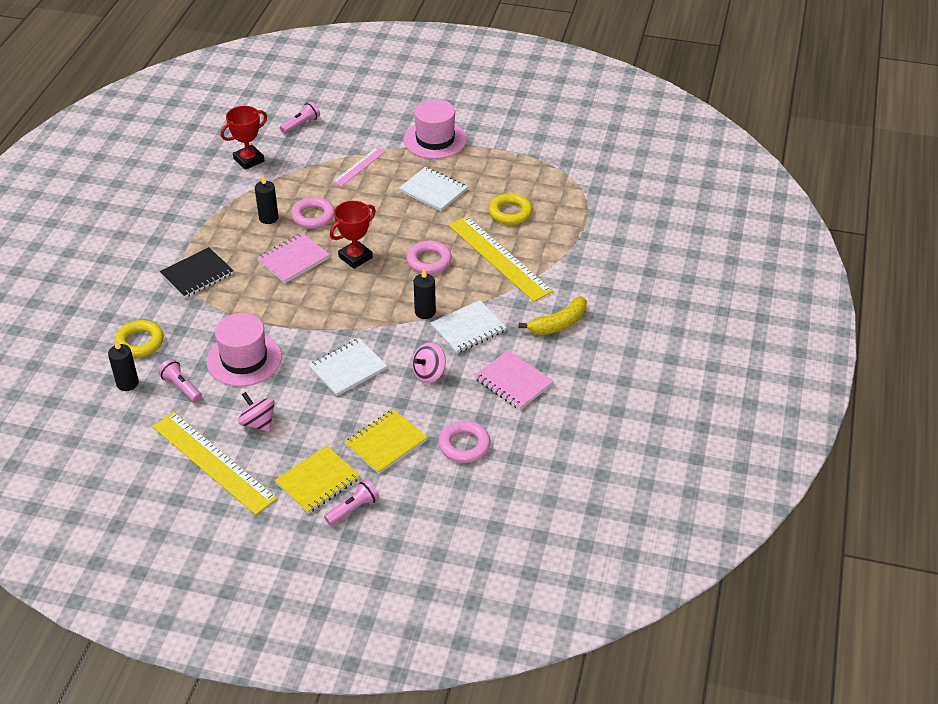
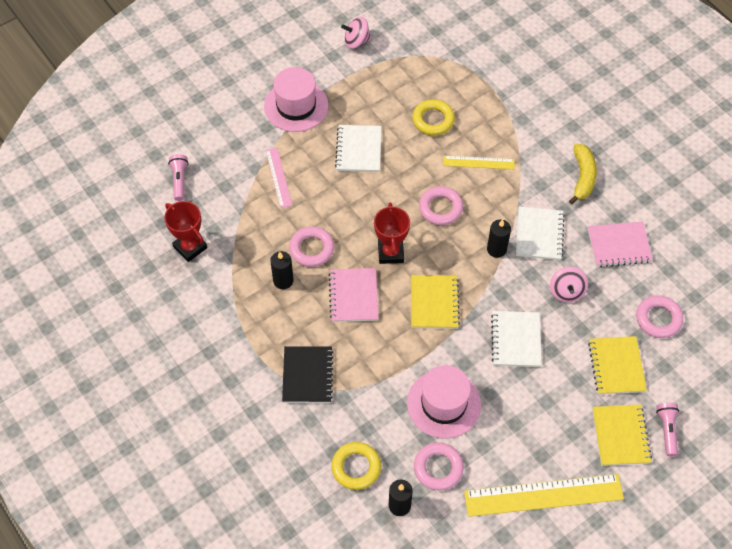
camera: 50 degrees left, 15 degrees up
(181, 387) = (438, 468): pink flashlight -> pink ring
(249, 160) = (190, 247): red trophy -> red trophy turned 45 degrees counterclockwise
(258, 423) = (525, 438): pink spinning top -> pink spinning top (356, 41)
(334, 305) = (434, 303): none -> yellow notebook
(433, 191) = (359, 150): white notebook -> white notebook turned 75 degrees counterclockwise
(499, 258) = (478, 162): yellow ruler -> yellow ruler, size x0.53

